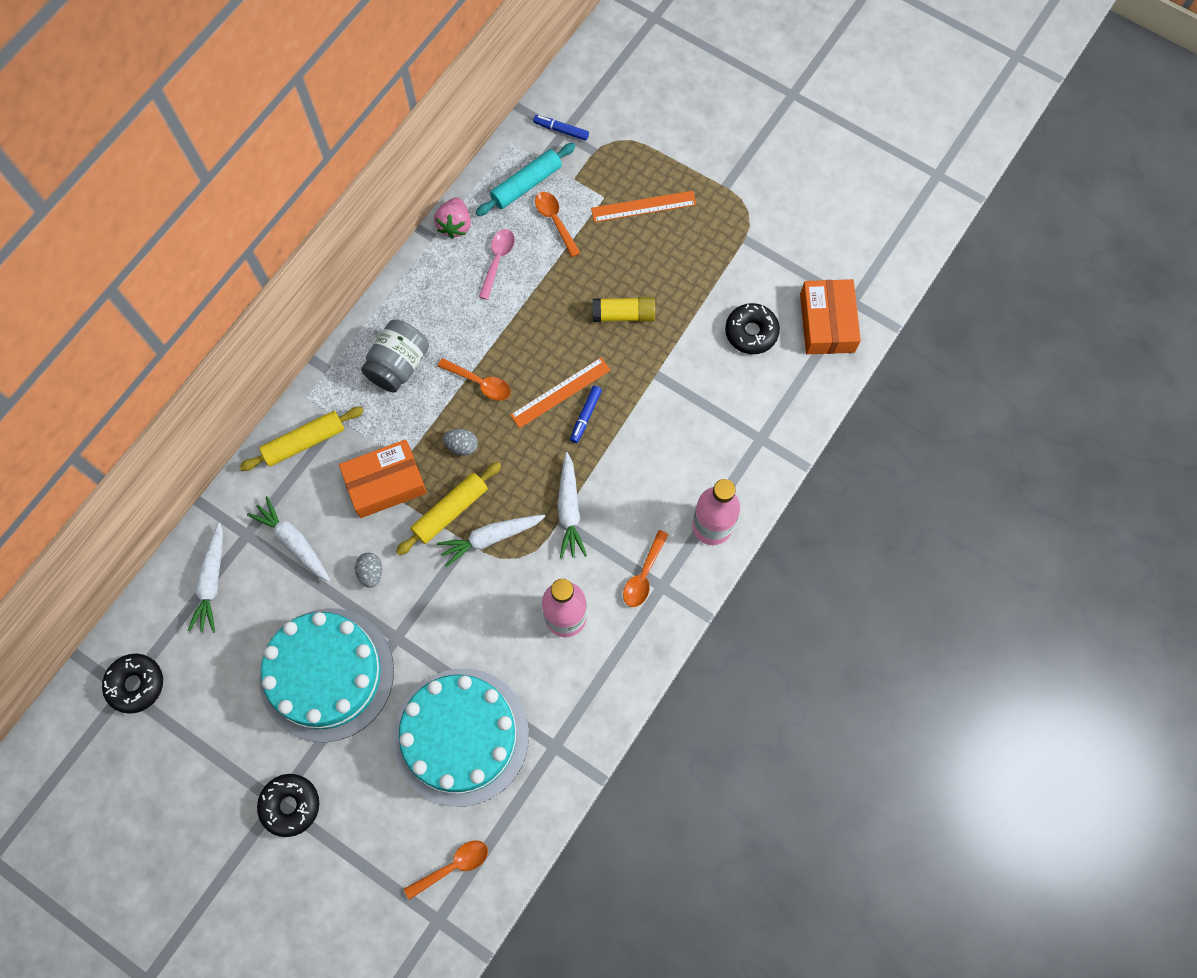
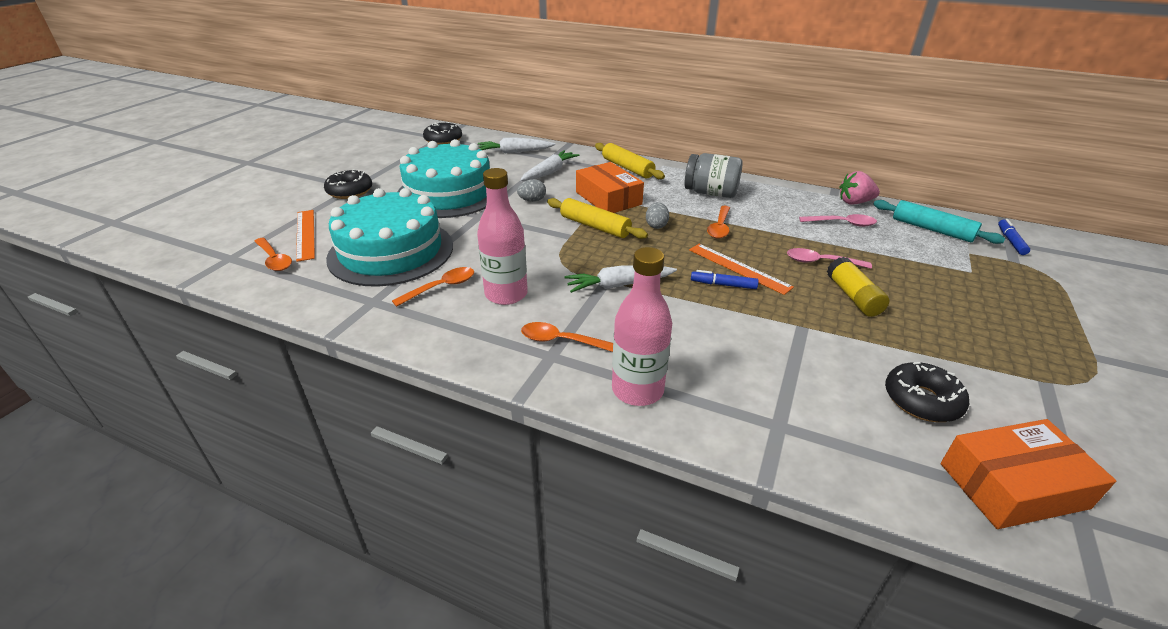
camera: 80 degrees right, 35 degrees down
(490, 538) = (576, 247): white carrot -> none
(555, 221) = (912, 247): orange spoon -> orange spoon (441, 287)
(564, 315) = (821, 262): none -> pink spoon
(643, 206) = (992, 297): orange ruler -> orange ruler (305, 234)

